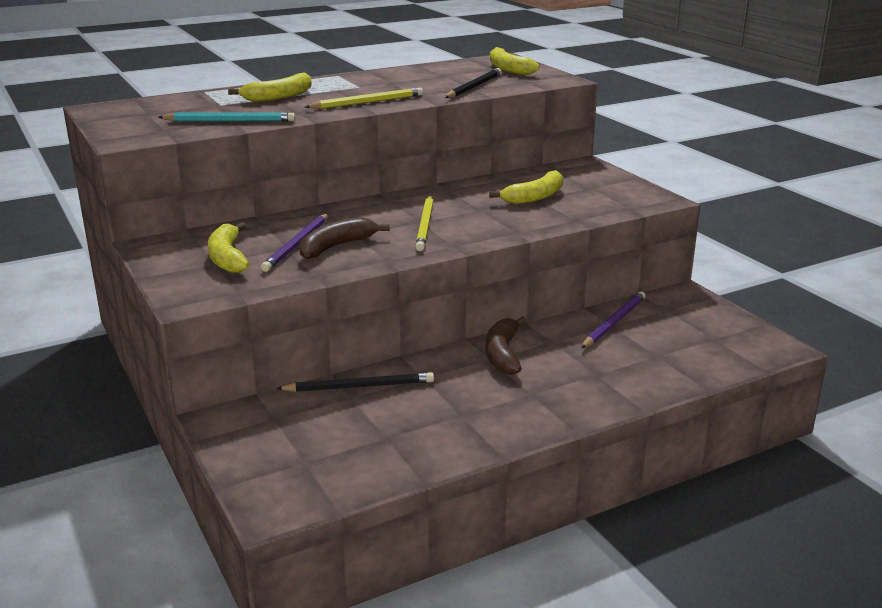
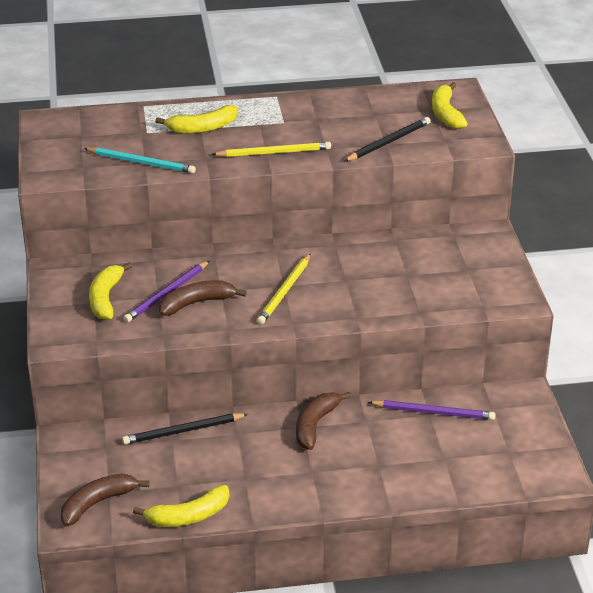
camera: 20 degrees right, 10 degrees up
(297, 476) = (98, 503): none -> brown banana
(359, 386) = (183, 431): black pencil -> black pencil turned 150 degrees clockwise
(535, 197) = (406, 273): yellow banana -> yellow banana (188, 516)
(614, 322) = (434, 412): purple pencil -> purple pencil turned 45 degrees clockwise

